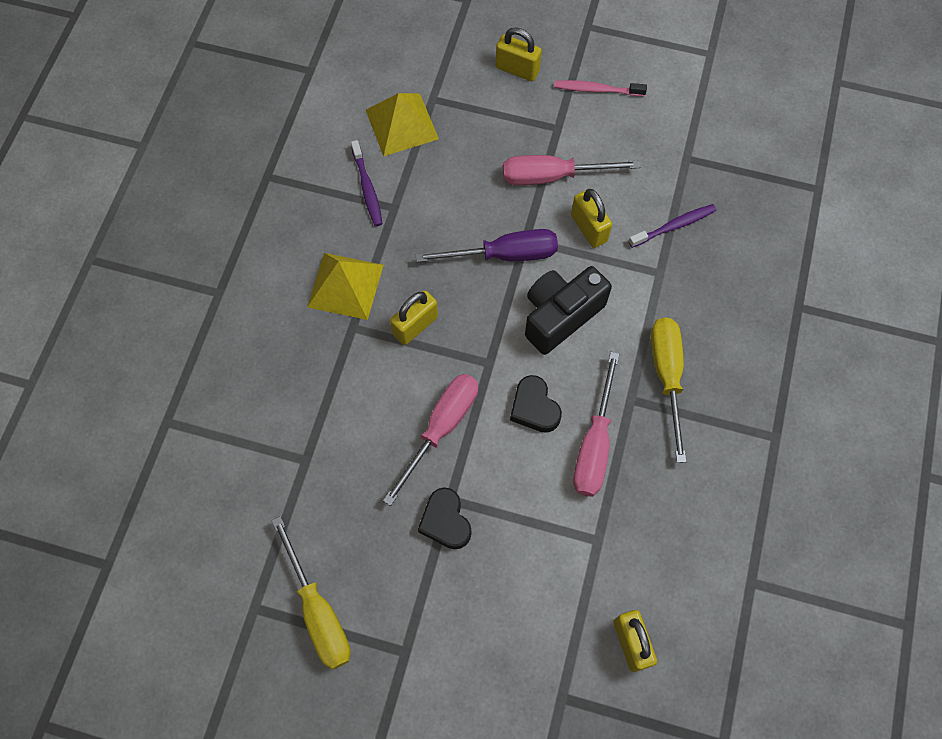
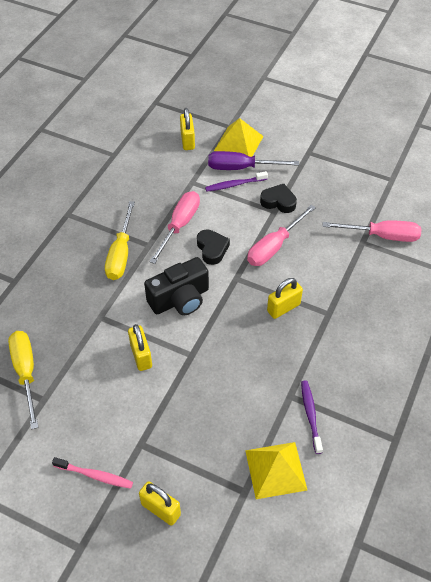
camera: 170 degrees left, 15 degrees down
(318, 610) = (355, 174): yellow screwdriver -> yellow screwdriver (26, 373)
(345, 286) = (332, 342): yellow pyramid -> yellow pyramid (238, 143)
(445, 521) = (278, 201): black heart -> black heart turned 60 degrees counterclockwise
(504, 255) = (210, 346): purple screwdriver -> purple screwdriver (241, 168)
(552, 176) = (157, 401): pink screwdriver -> pink screwdriver (382, 236)
(674, 226) = (76, 347): purple toothbrush -> purple toothbrush (234, 184)

